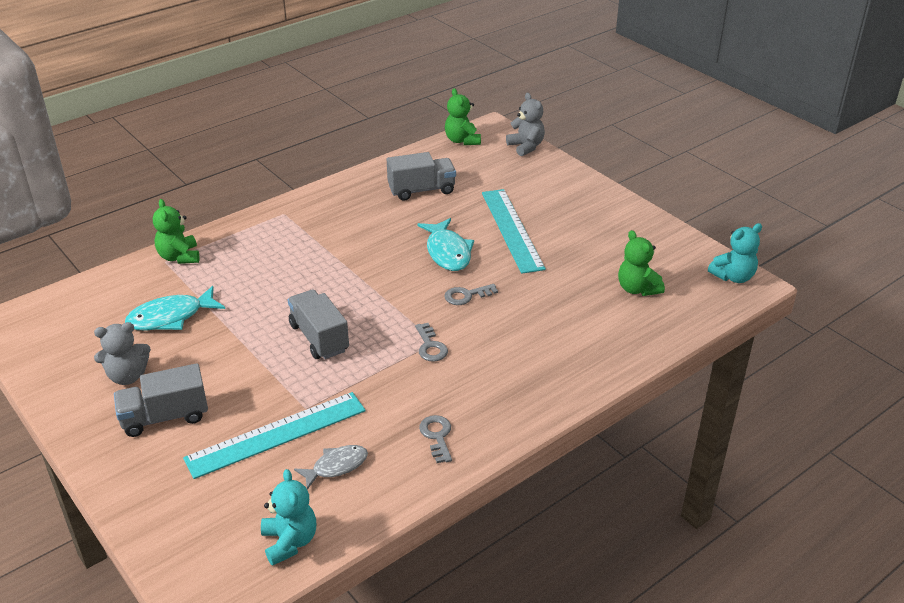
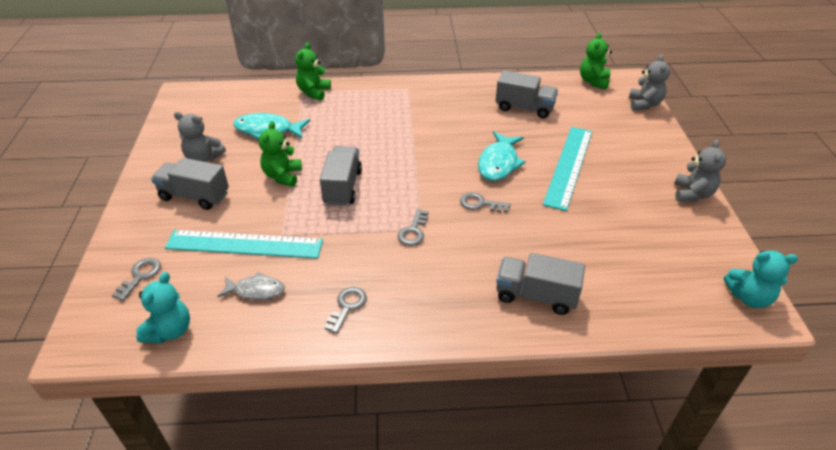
camera: 35 degrees right, 5 degrees up
(198, 515) = (140, 276): none -> grey key
(584, 349) = (536, 296): none -> grey truck
(630, 213) = (692, 194): none -> grey teddy bear
(637, 289) = (637, 264): green teddy bear -> green teddy bear (282, 176)

